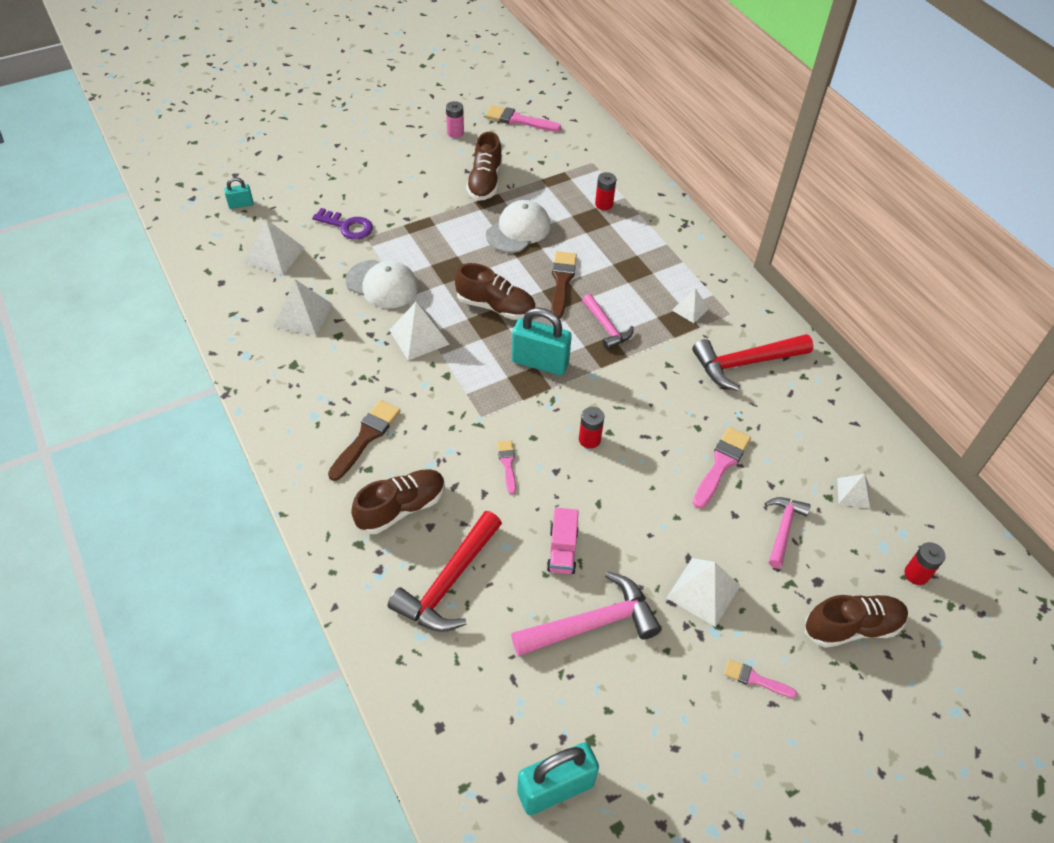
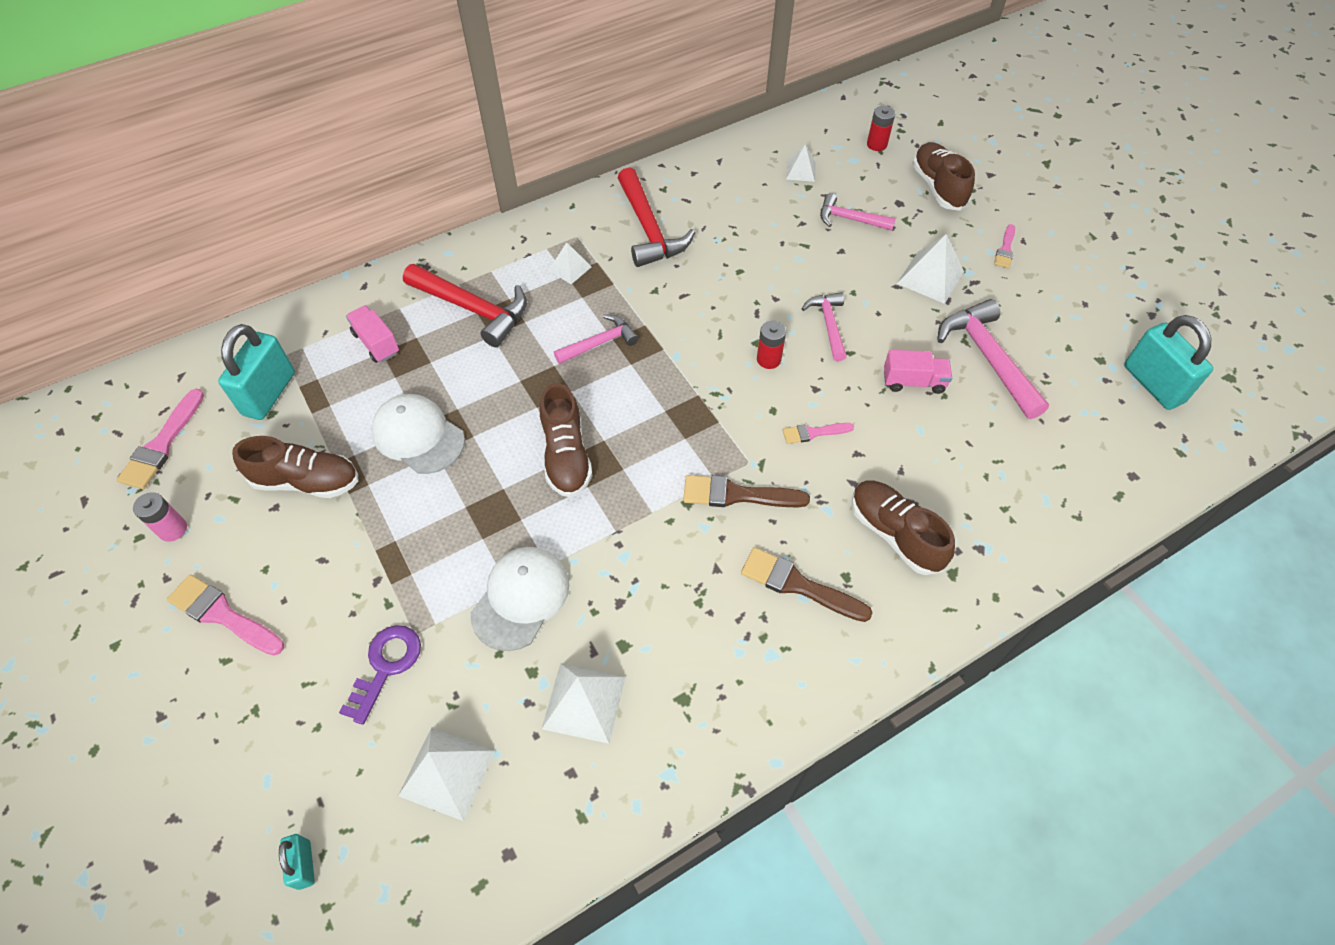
camera: 90 degrees left, 5 degrees up
(419, 337) = (622, 540): white pyramid -> none
(449, 582) = (977, 479): red hammer -> red hammer (473, 309)
(496, 307) = (566, 455): brown shoe -> brown shoe turned 150 degrees clockwise
(540, 362) = (660, 406): turquoise padlock -> turquoise padlock (269, 394)
(562, 281) = (521, 386): brown brush -> brown brush (737, 495)
(604, 204) = (376, 343): red battery -> pink truck
(632, 490) = (828, 325): none -> pink hammer
(721, 464) = (784, 256): pink brush -> pink brush (223, 615)

